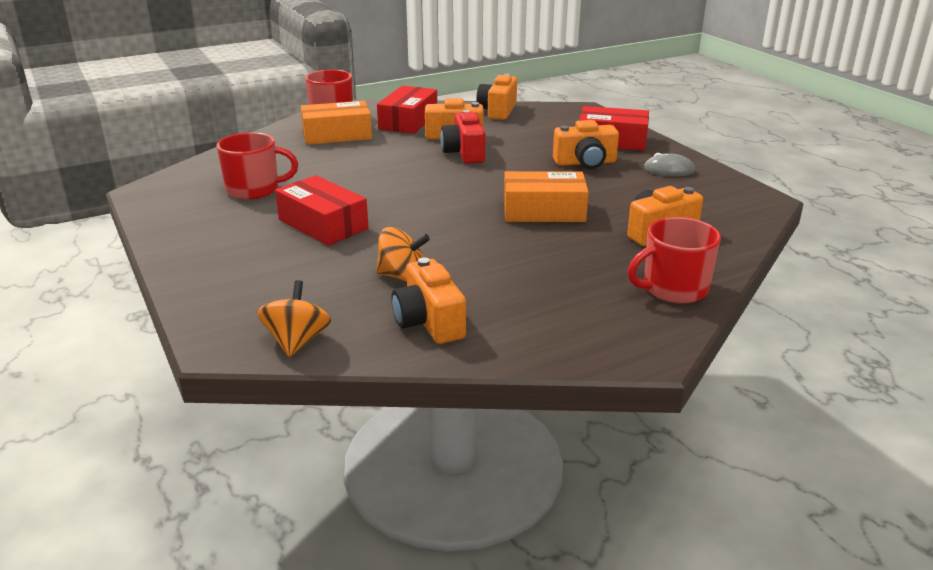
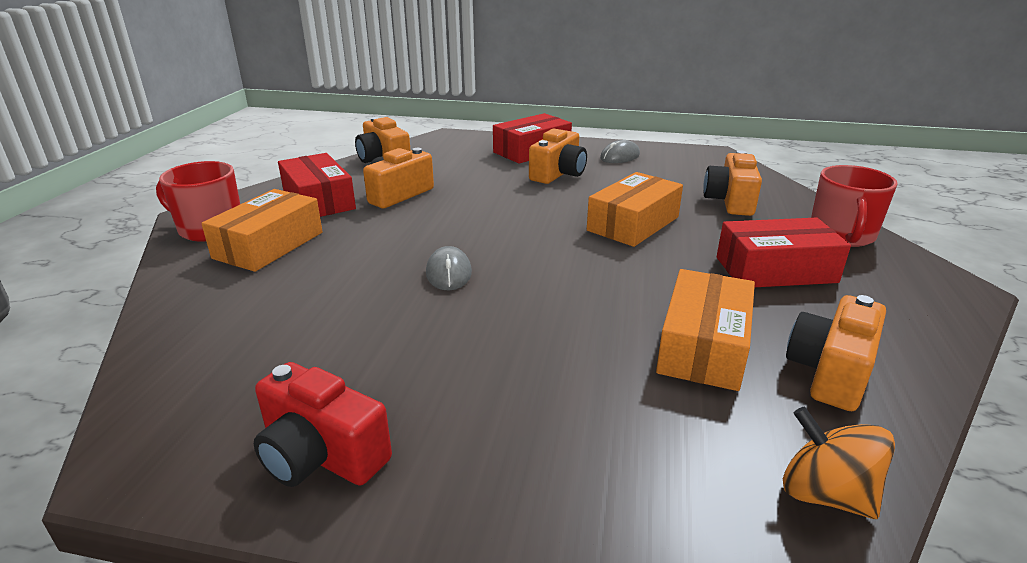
camera: 50 degrees left, 0 degrees up
(254, 189) = (317, 356): red mug -> none
(323, 224) = (501, 345): red box -> red box (775, 270)
(378, 185) = (448, 273): none -> grey mouse
(403, 276) = (703, 346): orange spinning top -> orange box
(429, 322) = (830, 372): orange camera -> orange camera turned 105 degrees clockwise
(464, 153) = (448, 206): red camera -> red camera (321, 455)

